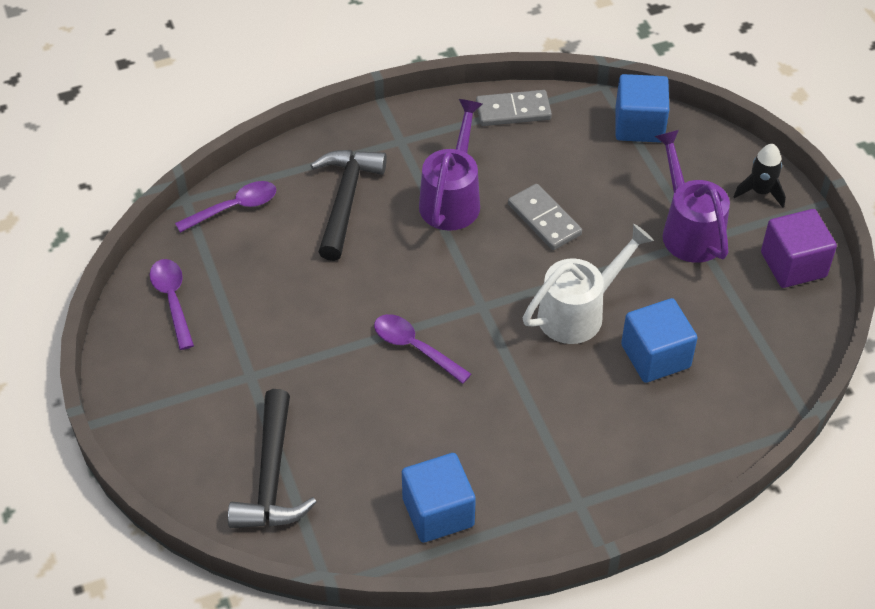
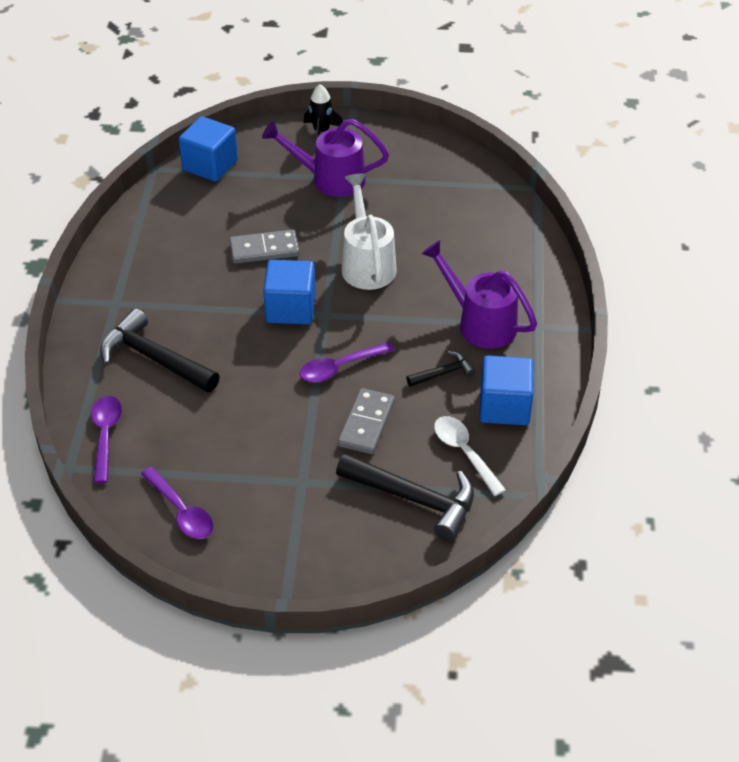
camera: 65 degrees left, 5 degrees down
(172, 300) = (181, 511): purple spoon -> purple spoon turned 135 degrees counterclockwise
(354, 498) = (464, 453): none -> white spoon
(452, 198) = (203, 293): purple watering can -> purple watering can (480, 322)
(457, 439) = (443, 373): none -> black hammer
(513, 111) = (138, 226): grey domino -> grey domino (367, 423)
(655, 356) = (433, 239): blue cube -> blue cube (290, 308)
(793, 264) = (397, 142): purple cube -> none

